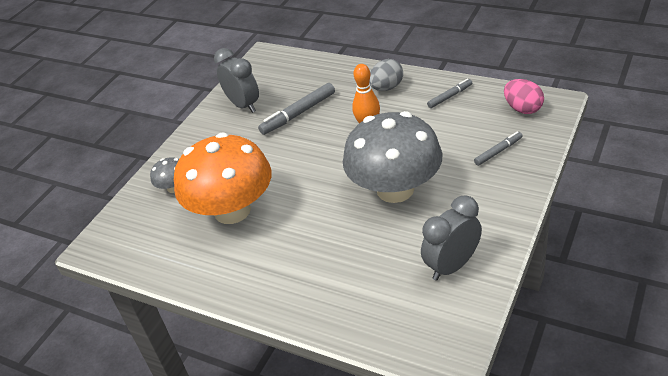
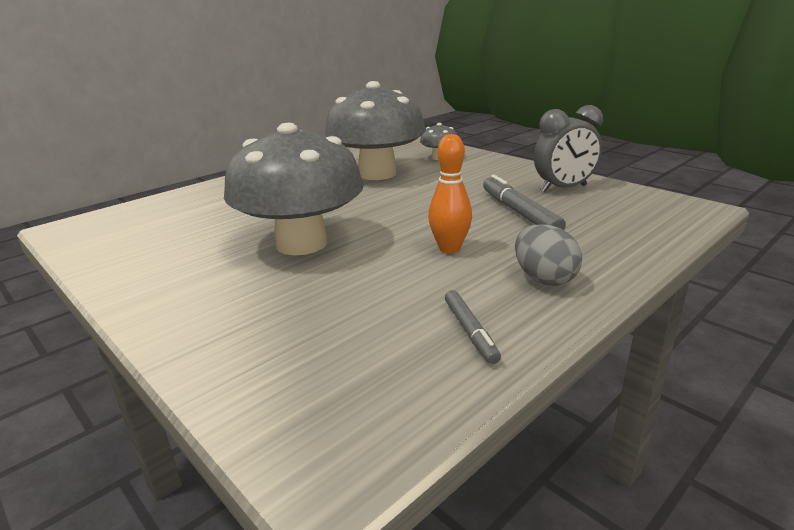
camera: 105 degrees right, 15 degrees down
(232, 210) = (377, 174): orange mushroom -> grey mushroom
(452, 266) = (145, 250): grey clock -> none
(498, 151) = (269, 336): grey marker -> none
(522, 109) = (351, 409): pink egg -> none

